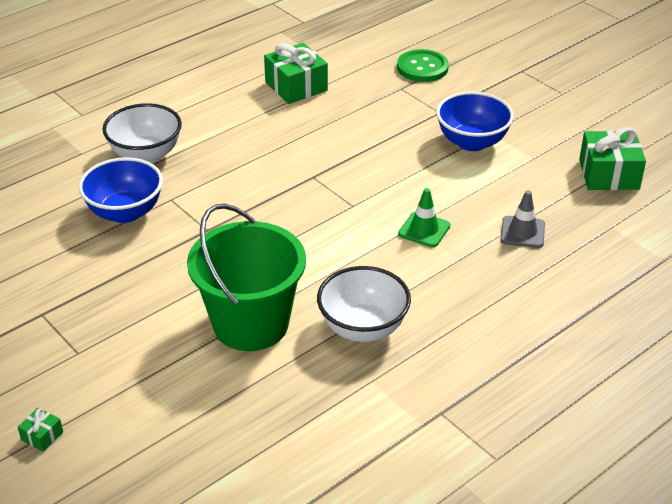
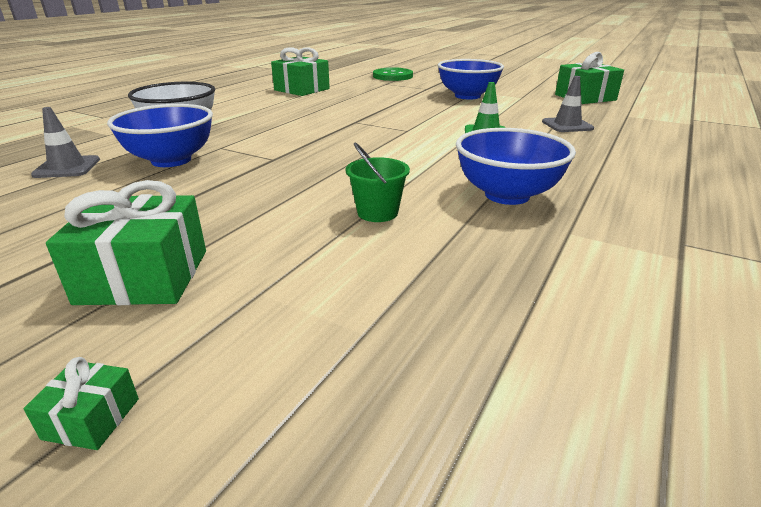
camera: 20 degrees left, 10 degrees down
(45, 205) = (67, 167): none -> grey traffic cone
(80, 348) = (144, 276): none -> green gift
(251, 324) = (377, 212): green bucket -> green bucket, size x0.42
(363, 328) = (507, 195): white bowl -> blue bowl

